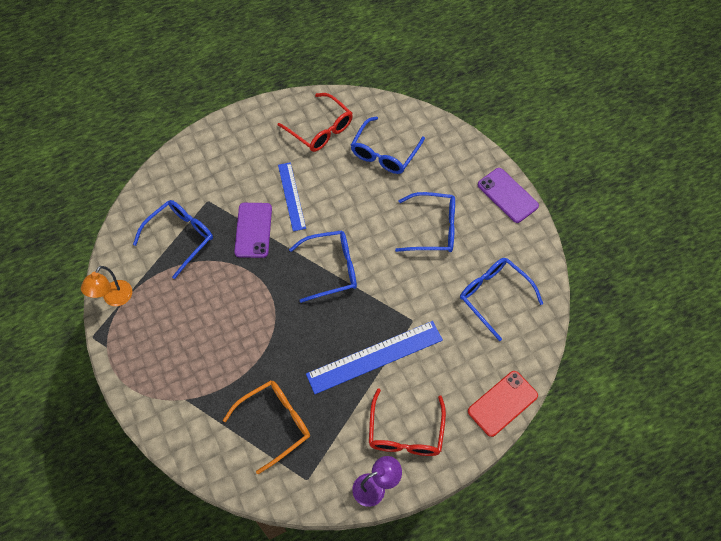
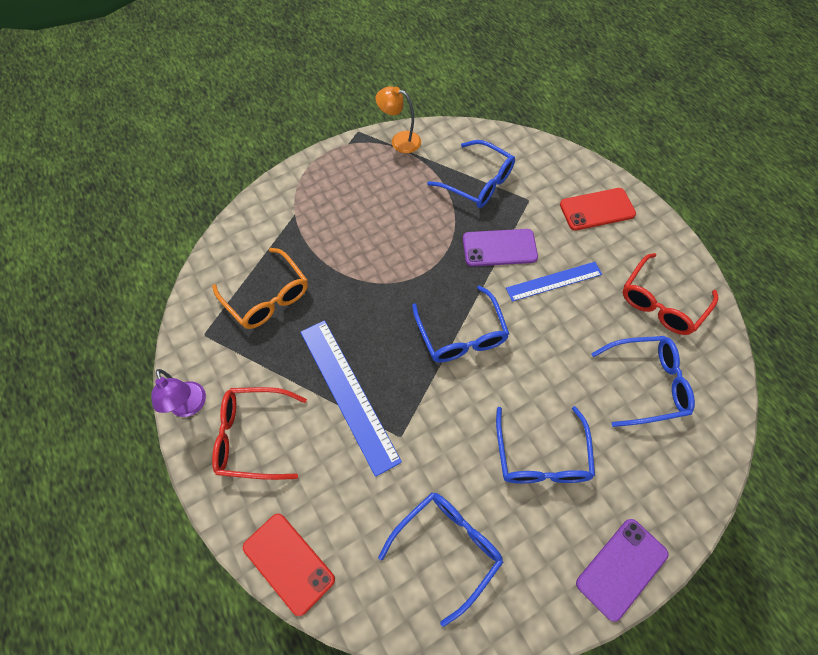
camera: 85 degrees right, 0 degrees up
(227, 153) = (597, 209): none -> red phone
(384, 153) = (647, 384): blue glasses -> blue glasses turned 150 degrees clockwise

